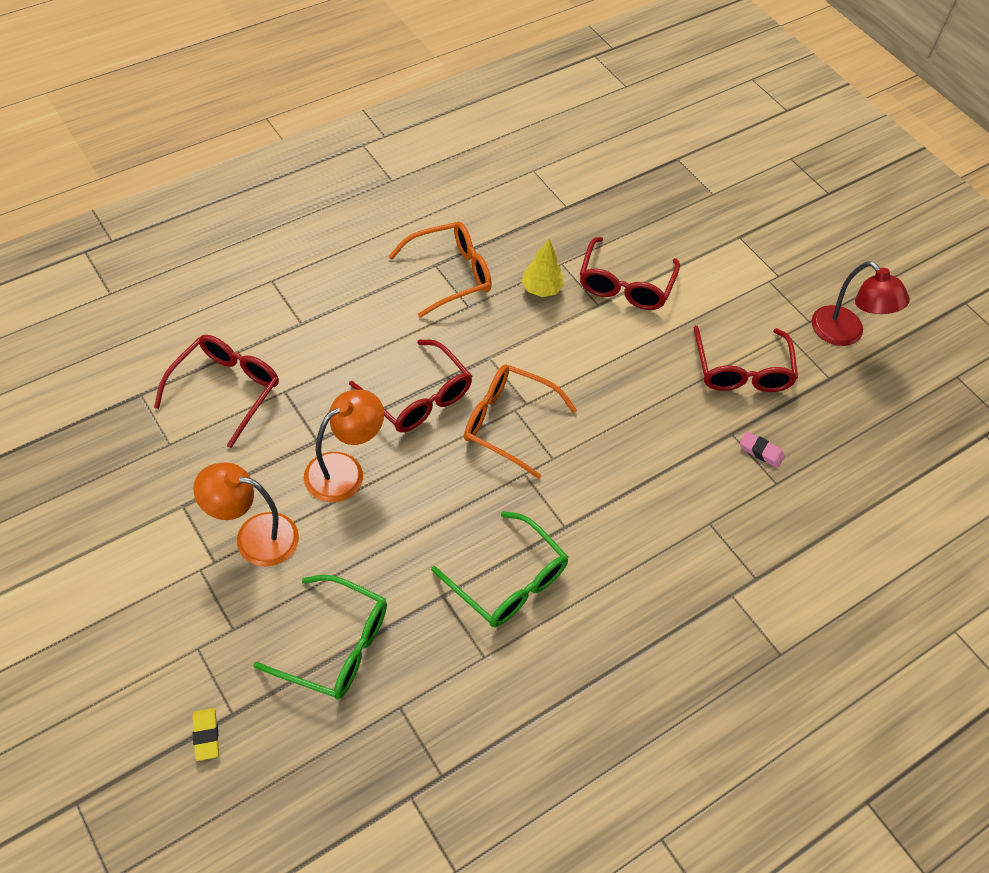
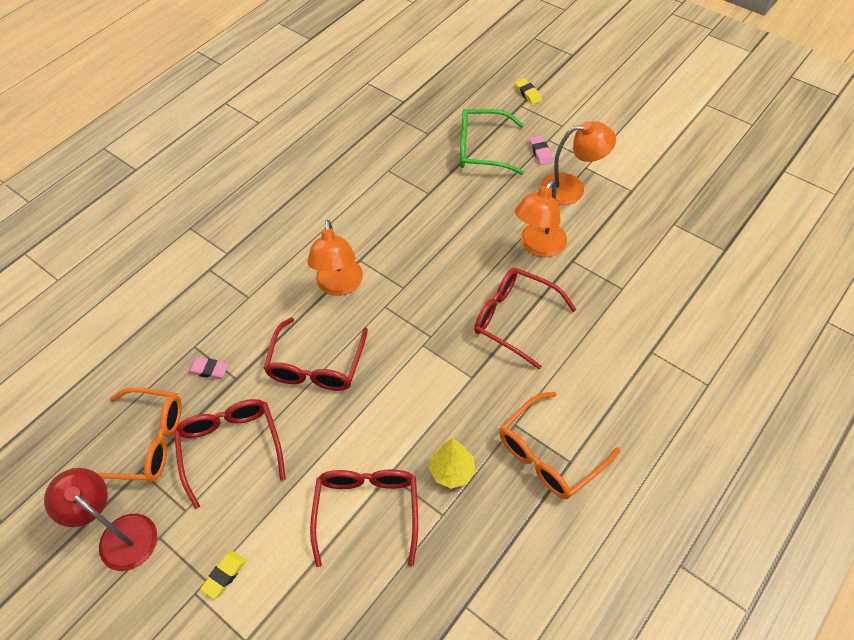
camera: 170 degrees right, 0 degrees up
(226, 390) = (666, 274): red glasses -> red glasses (316, 366)
(258, 609) = (540, 152): none -> pink eraser
(508, 423) = (431, 322): orange glasses -> orange glasses (147, 442)
(508, 581) = (388, 214): green glasses -> none
(598, 501) = (339, 286): none -> orange lamp
(753, 279) = (224, 575): none -> yellow eraser

